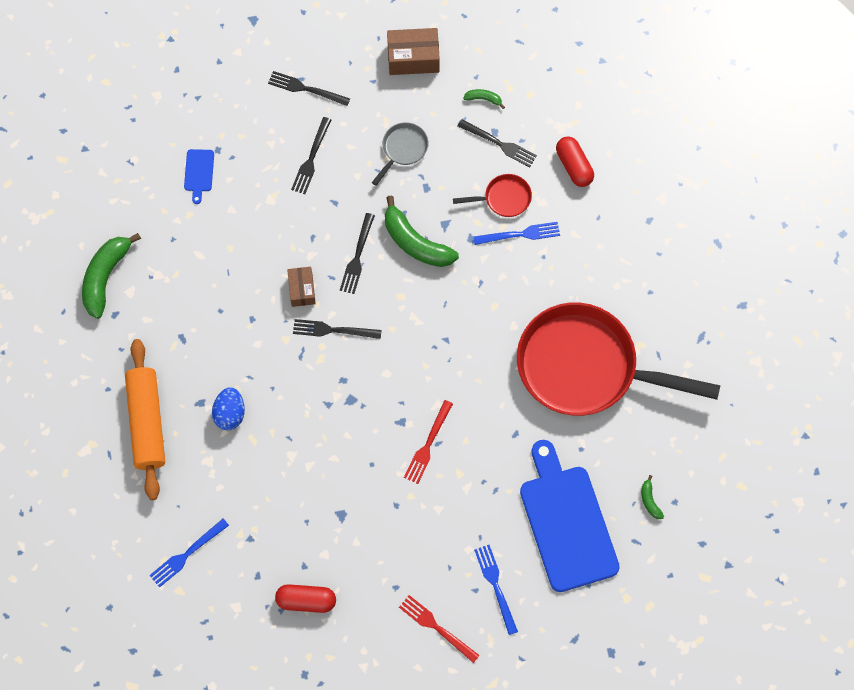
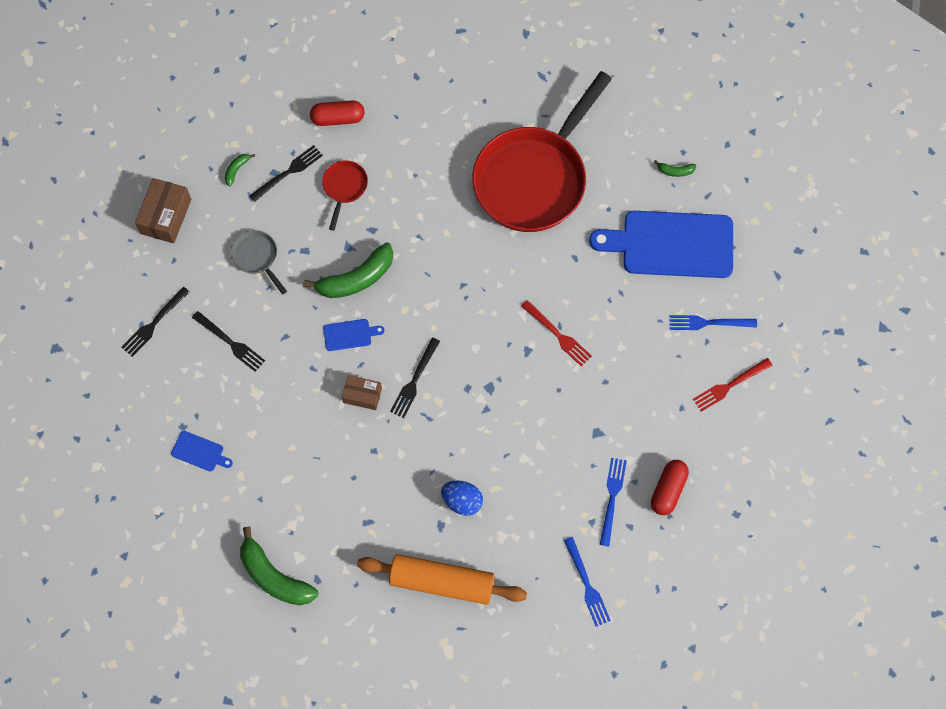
camera: 70 degrees left, 0 degrees up
(357, 257) = (350, 335): black fork -> blue cutting board
(520, 234) = (385, 186): blue fork -> blue fork (612, 497)

